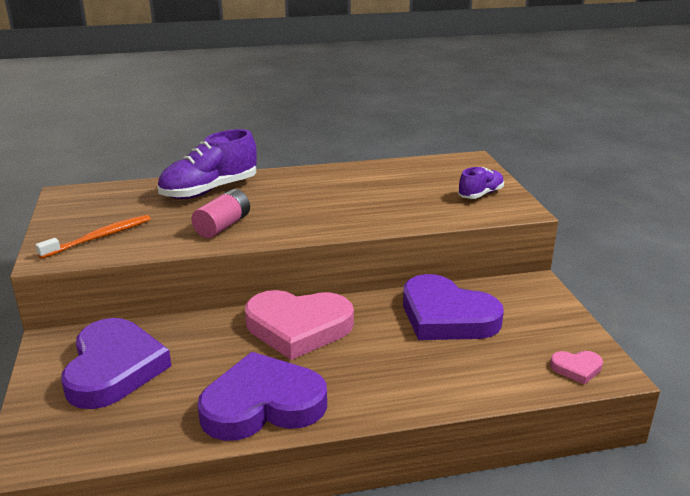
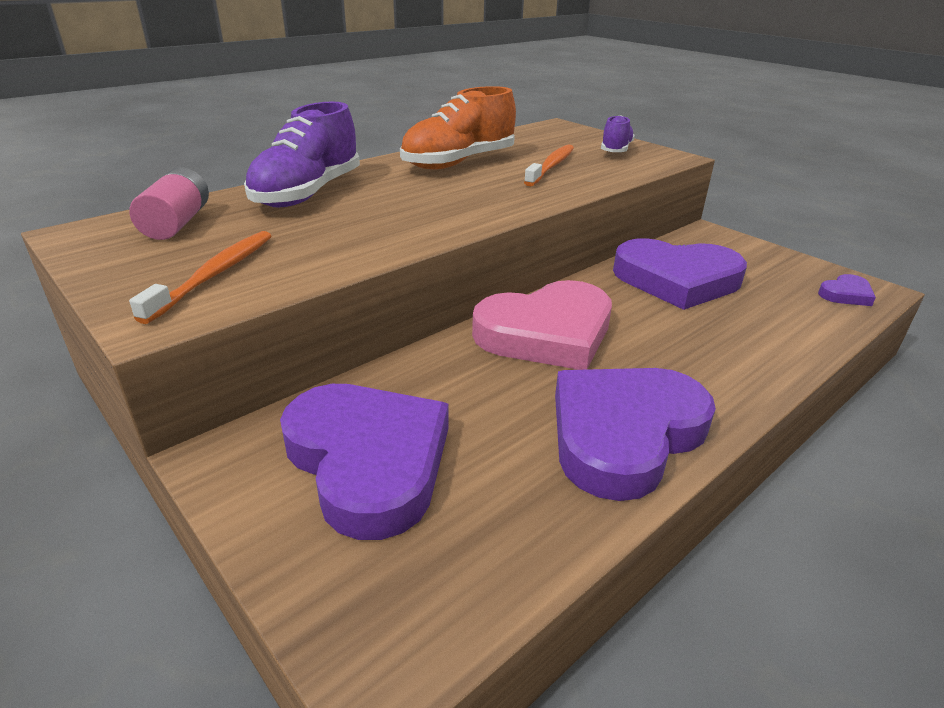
camera: 30 degrees left, 5 degrees up
(223, 226) = (384, 226): pink battery -> pink battery (177, 223)
(338, 183) = (458, 163): none -> orange shoe
(402, 200) = (551, 166): none -> orange toothbrush
(576, 368) = (846, 294): pink heart -> purple heart

